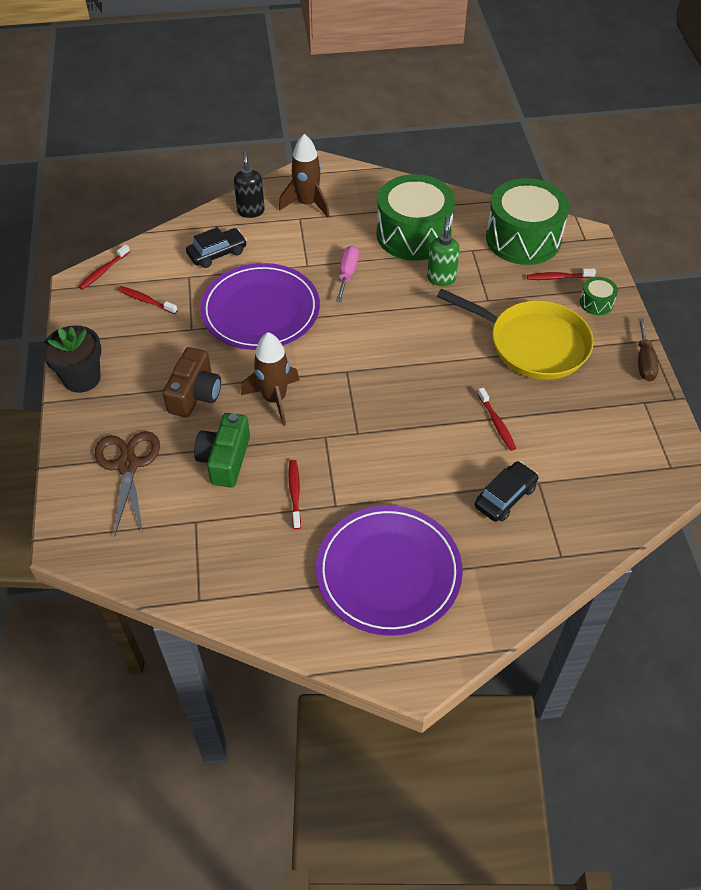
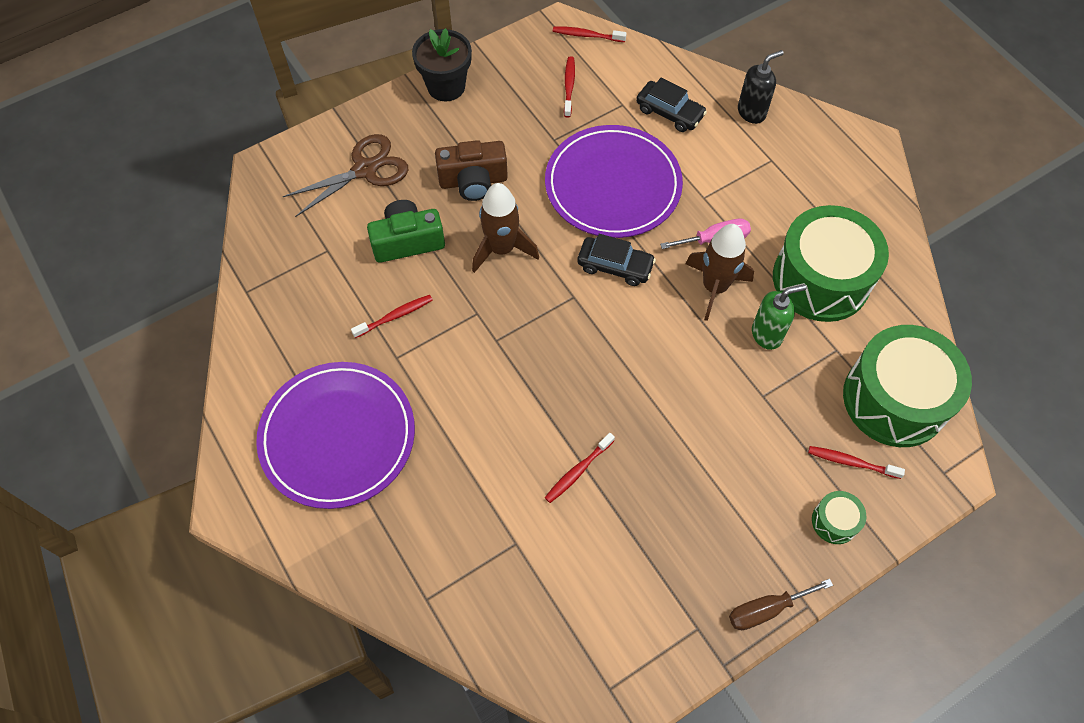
camera: 65 degrees right, 10 degrees up
(307, 204) = (798, 157): brown rocket -> brown rocket (714, 287)
(505, 497) = (479, 514): black car -> black car (615, 266)
(533, 344) = (720, 470): yellow pan -> none
(558, 277) = (851, 462): red toothbrush -> red toothbrush turned 45 degrees counterclockwise

